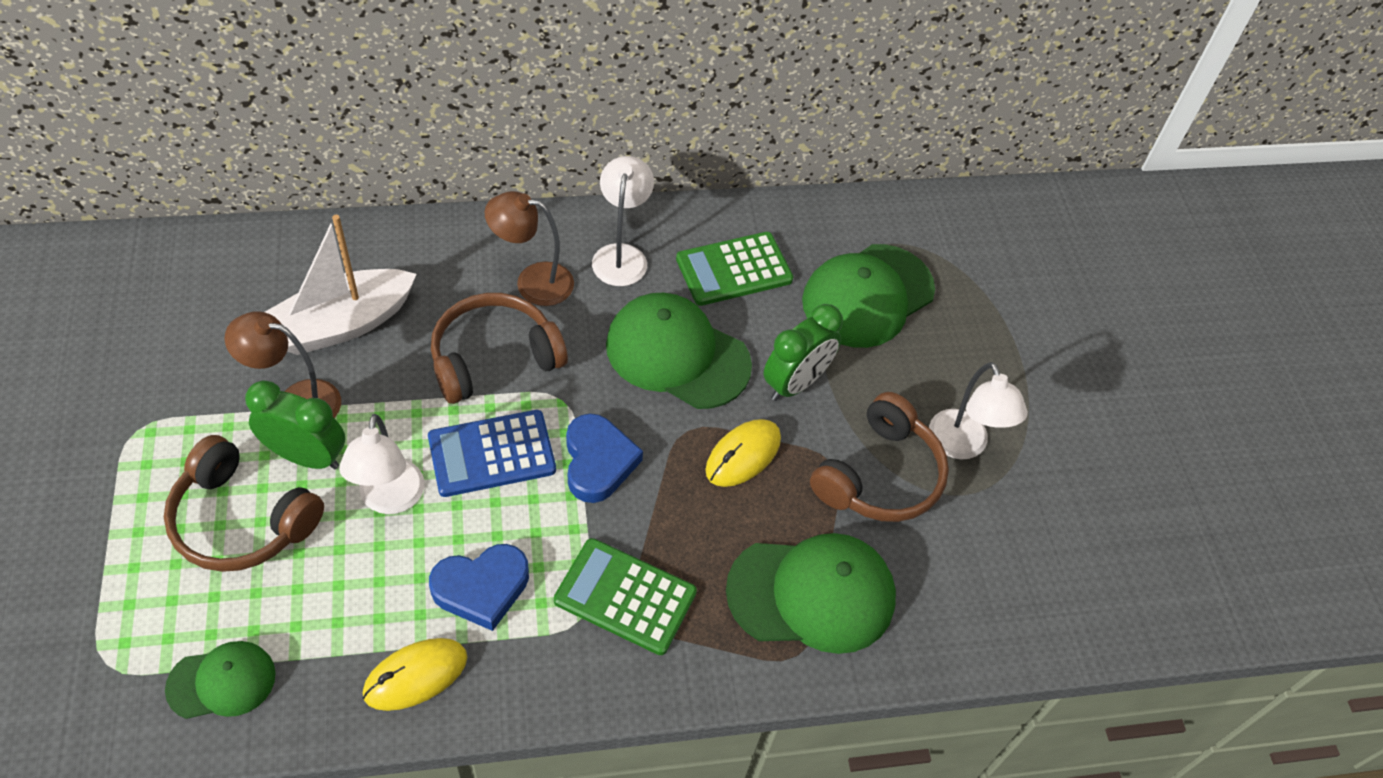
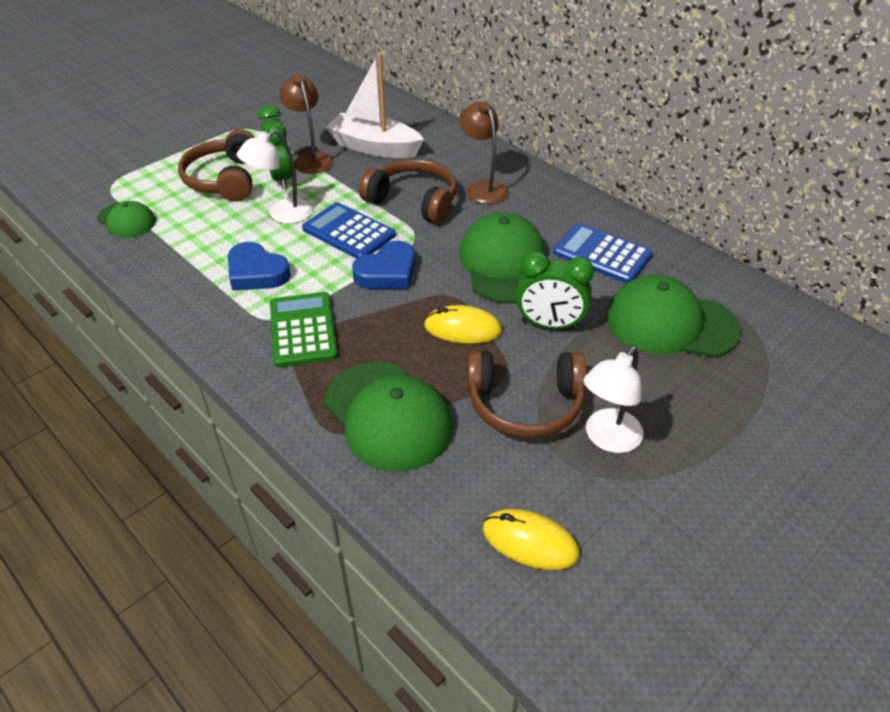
camera: 60 degrees right, 10 degrees down
(415, 675) = (180, 278): yellow mouse -> yellow mouse (530, 542)
(621, 255) = (547, 207): white lamp -> none
(734, 269) = (602, 254): green calculator -> blue calculator

